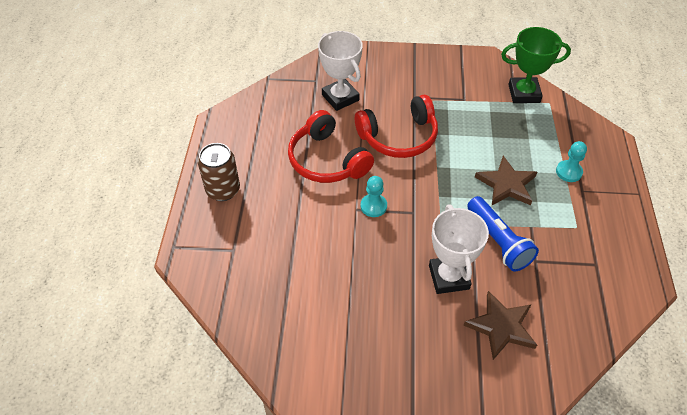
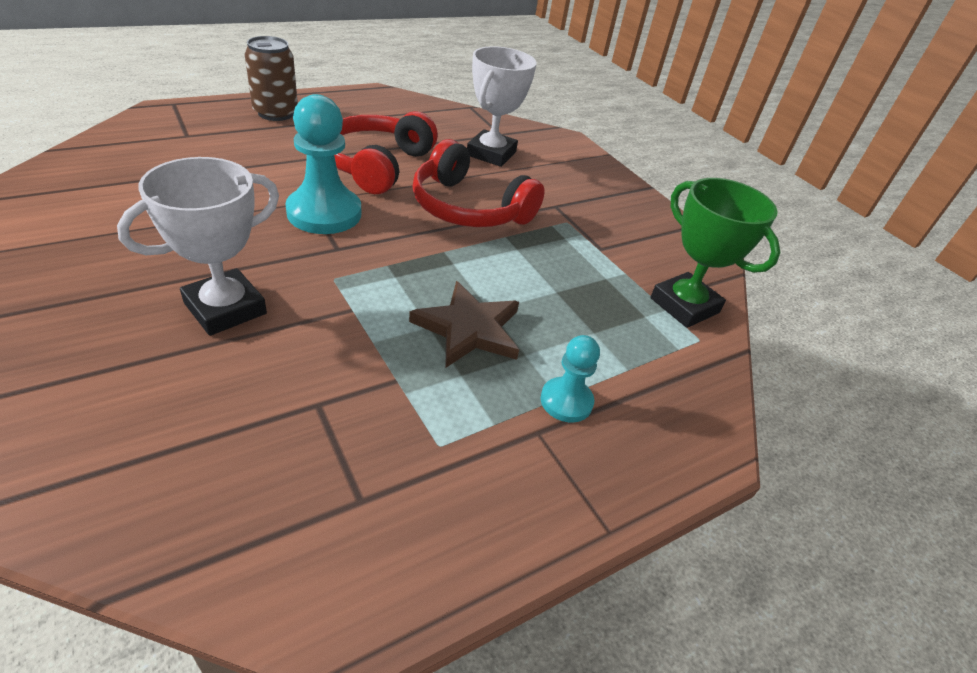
camera: 50 degrees right, 10 degrees down
(373, 206) = (324, 213): turquoise pawn -> turquoise pawn, size x1.79
(498, 241) = (334, 346): blue flashlight -> none
(501, 327) = (137, 393): brown star -> none

